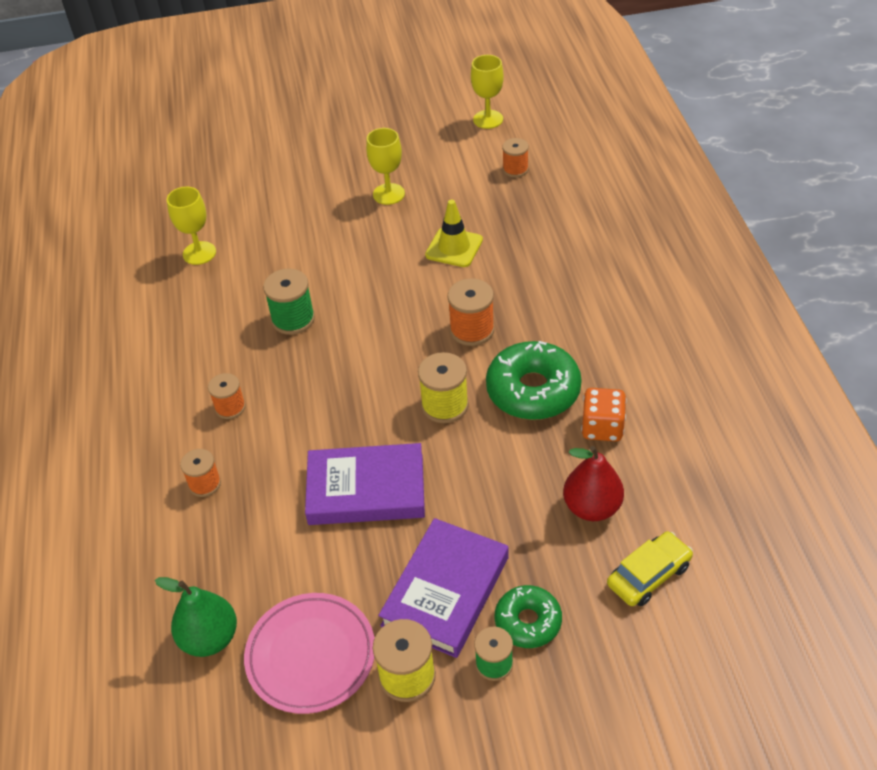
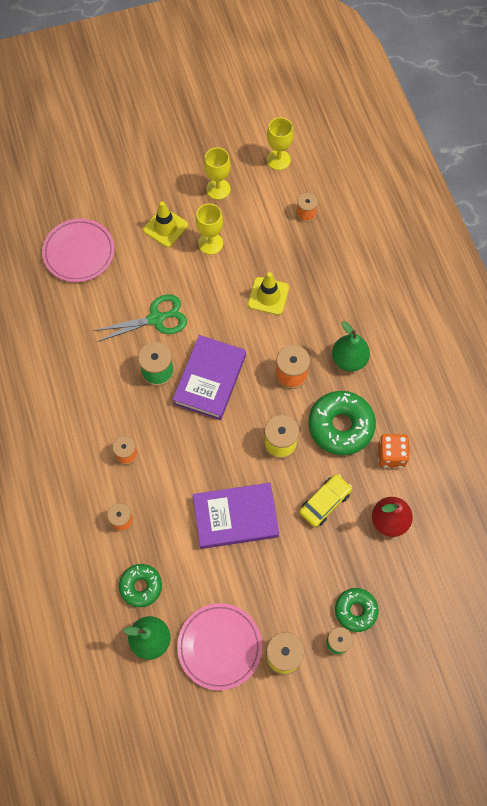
camera: 10 degrees left, 20 degrees up
(199, 253) = (72, 310): yellow goblet -> yellow goblet (218, 189)
(212, 567) = (141, 586): none -> green donut
(222, 198) = (79, 252): none -> pink plate
(303, 265) = (156, 319): none -> green scissors
(335, 177) = (165, 227): none -> yellow traffic cone
(446, 591) = (300, 592): purple book -> purple book (210, 379)
(553, 317) = (349, 359): none -> green pear
(649, 575) = (430, 570): yellow car -> yellow car (325, 502)

